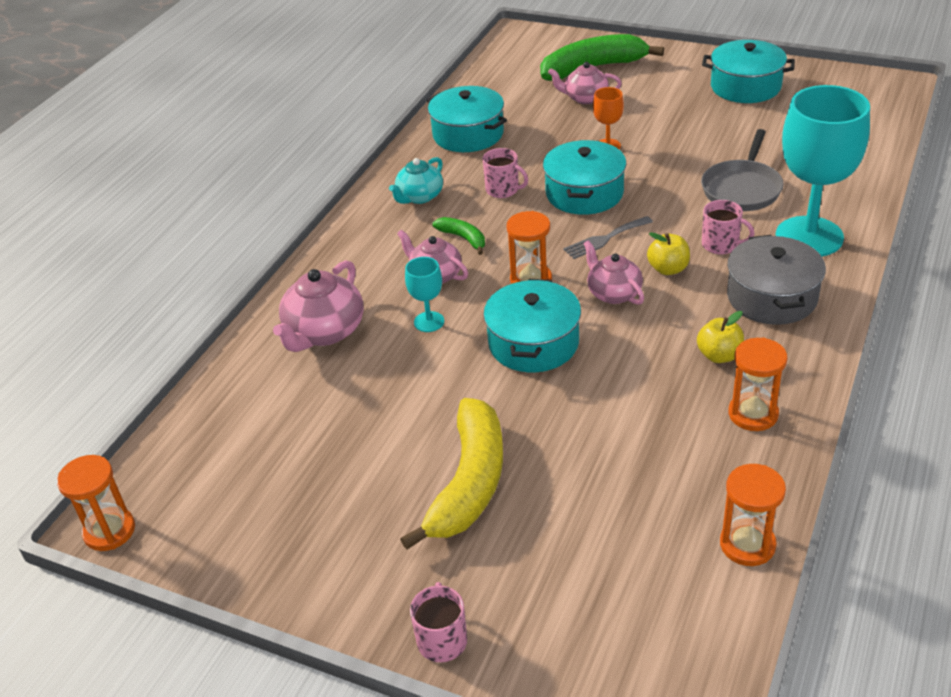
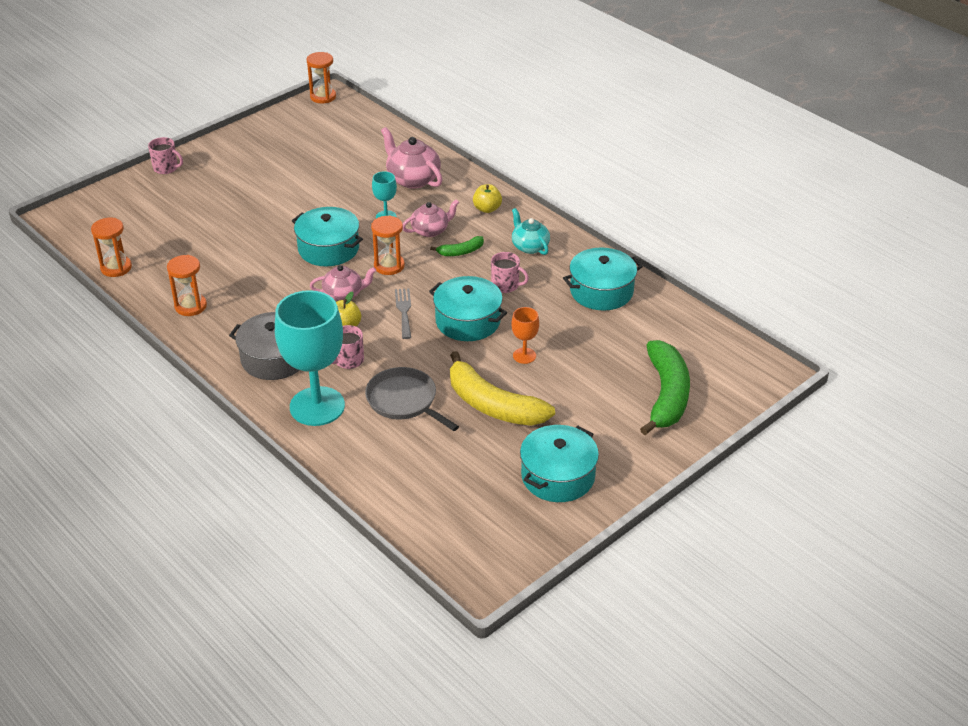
camera: 110 degrees right, 0 degrees up
(469, 483) = (245, 198): yellow banana -> yellow banana (493, 405)
(503, 190) = (506, 285): pink mug -> pink mug turned 120 degrees counterclockwise
(585, 98) = (613, 371): pink teapot -> none
(719, 355) = (247, 313): yellow apple -> yellow apple (487, 209)

